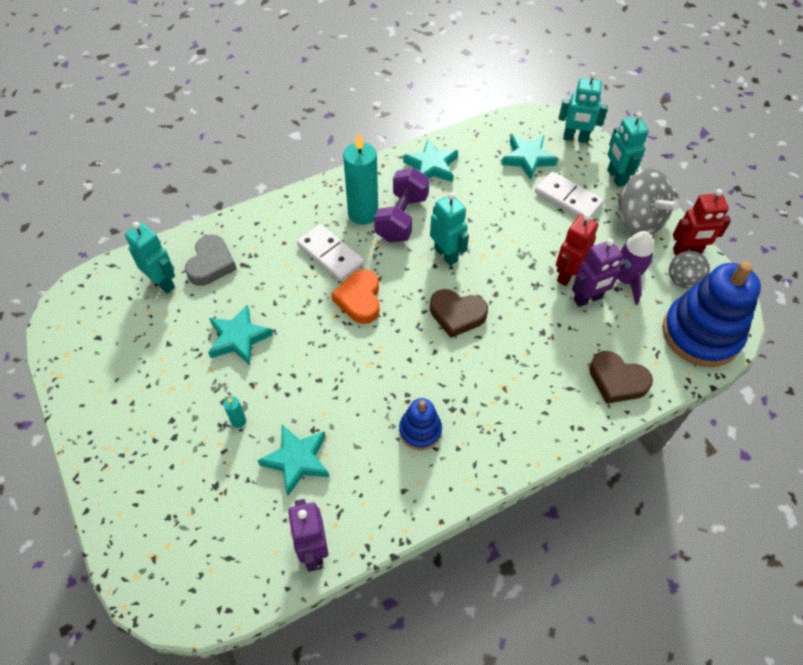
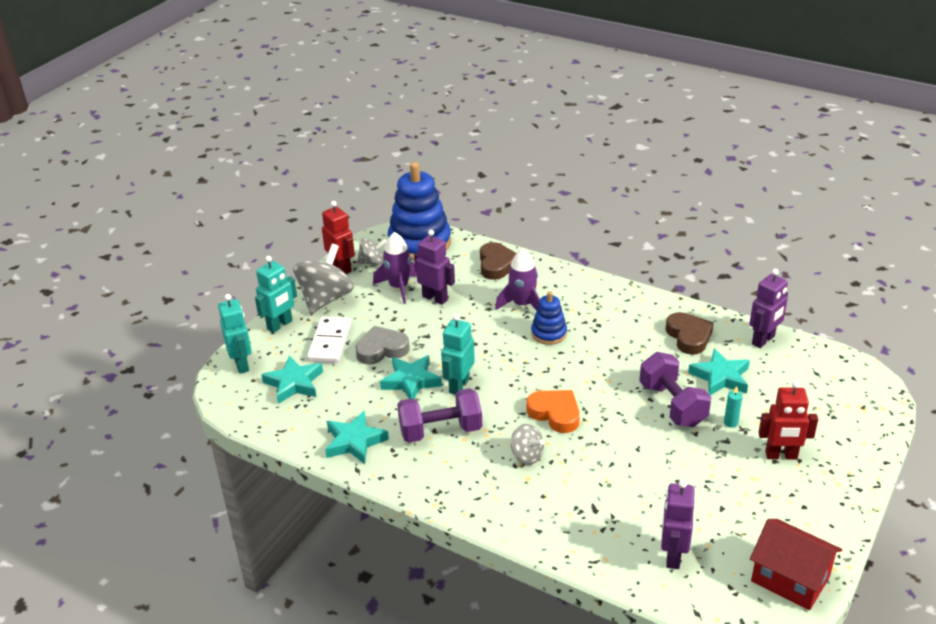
camera: 120 degrees left, 20 degrees down
(75, 337) = (790, 579): none -> red house
(162, 282) = (672, 555): turquoise robot -> purple robot
(211, 264) = (617, 533): grey heart -> grey heart (382, 349)
(238, 338) = (667, 465): turquoise star -> turquoise star (411, 381)
(297, 391) = (672, 405): none -> purple dumbbell
(330, 255) = (527, 456): white domino -> grey spinning top
(359, 299) = (555, 413): orange heart -> orange heart turned 105 degrees counterclockwise
(363, 213) = (458, 459): turquoise candle -> none
(420, 430) = (631, 331): blue stacking toy -> blue stacking toy (549, 333)
(457, 315) = (515, 355): brown heart -> brown heart (688, 336)
(529, 363) = (522, 305): none -> purple rocket
(567, 274) = (419, 315): red robot -> red robot (781, 455)

